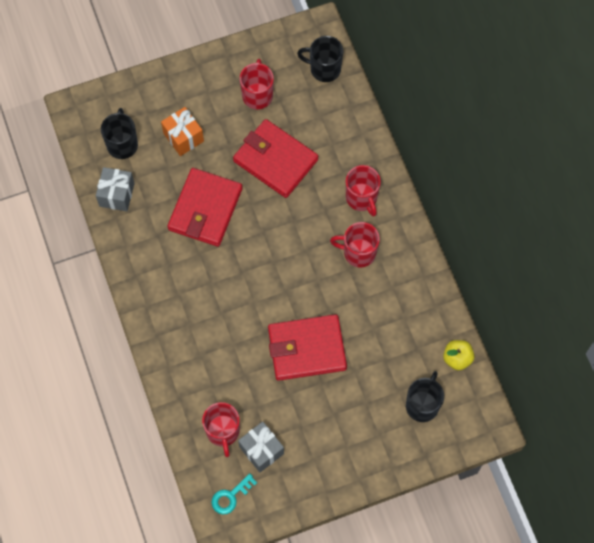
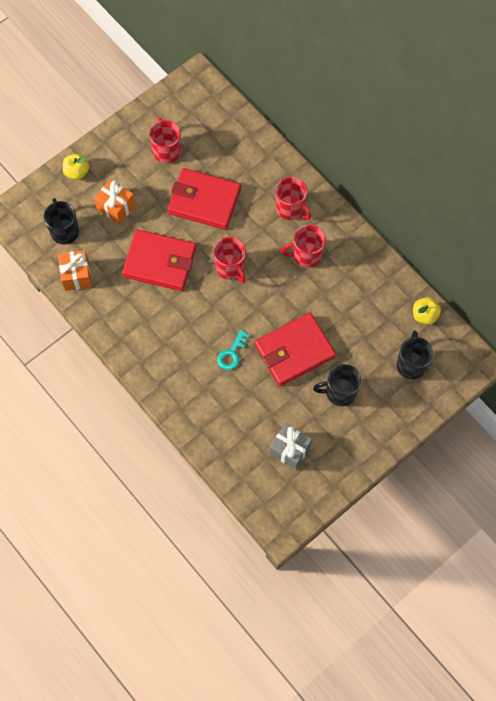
camera: 20 degrees left, 0 degrees up
(116, 194) = (76, 275): grey gift -> orange gift
(158, 87) = (77, 172): none -> yellow apple
(205, 209) = (159, 262): red wallet -> red wallet turned 75 degrees counterclockwise
(223, 432) = (250, 446): red mug -> red mug (230, 268)
(230, 496) = (279, 499): turquoise key -> turquoise key (232, 353)
(324, 69) = (215, 110): black mug -> black mug (340, 392)

